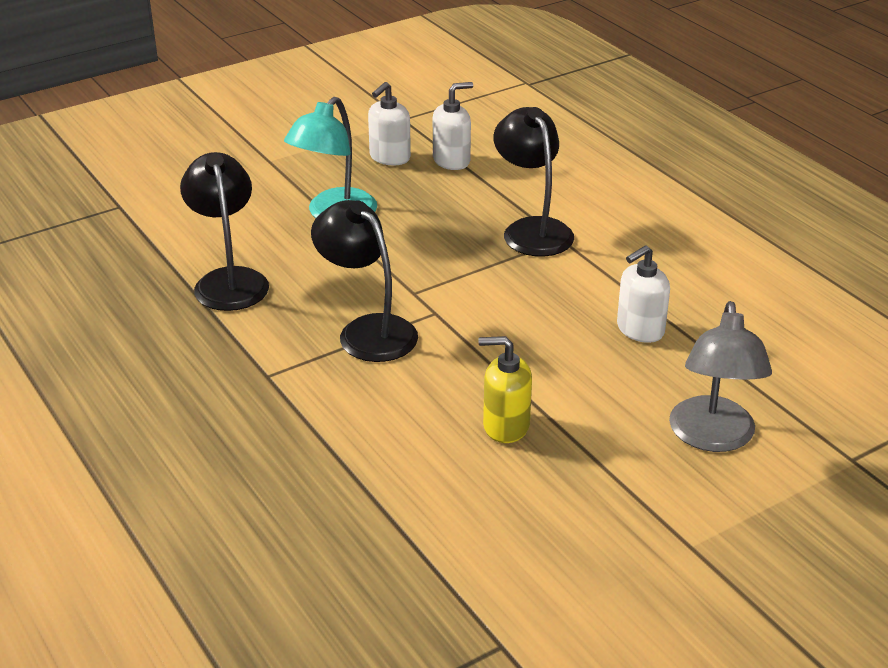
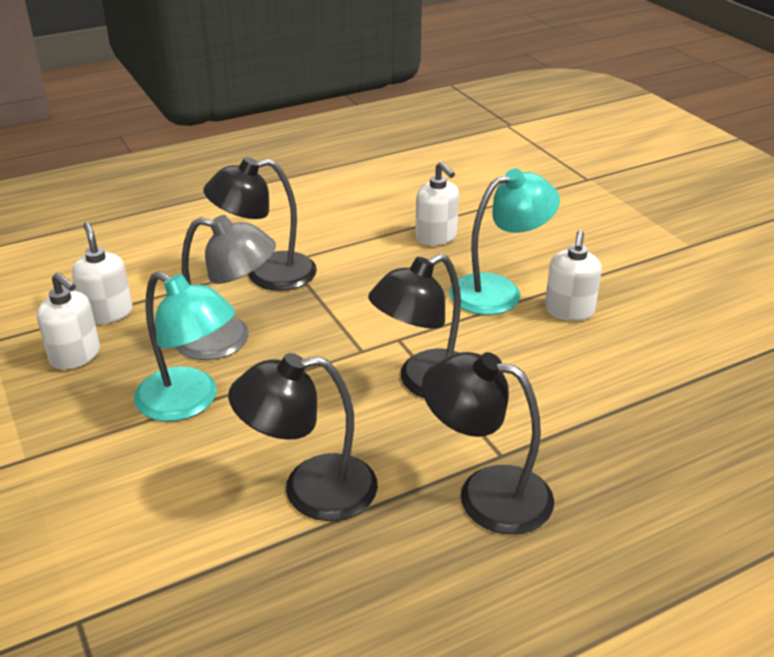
camera: 85 degrees left, 0 degrees up
(219, 367) = (486, 494): none -> black lamp
(505, 426) = (569, 311): yellow soap dispenser -> white soap dispenser
(536, 375) = (498, 291): none -> turquoise lamp
(712, 437) = (572, 223): grey lamp -> grey lamp (227, 339)

